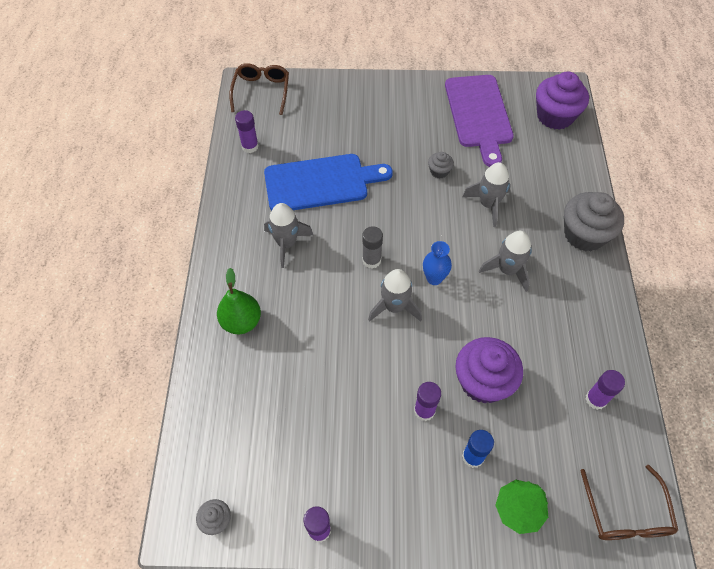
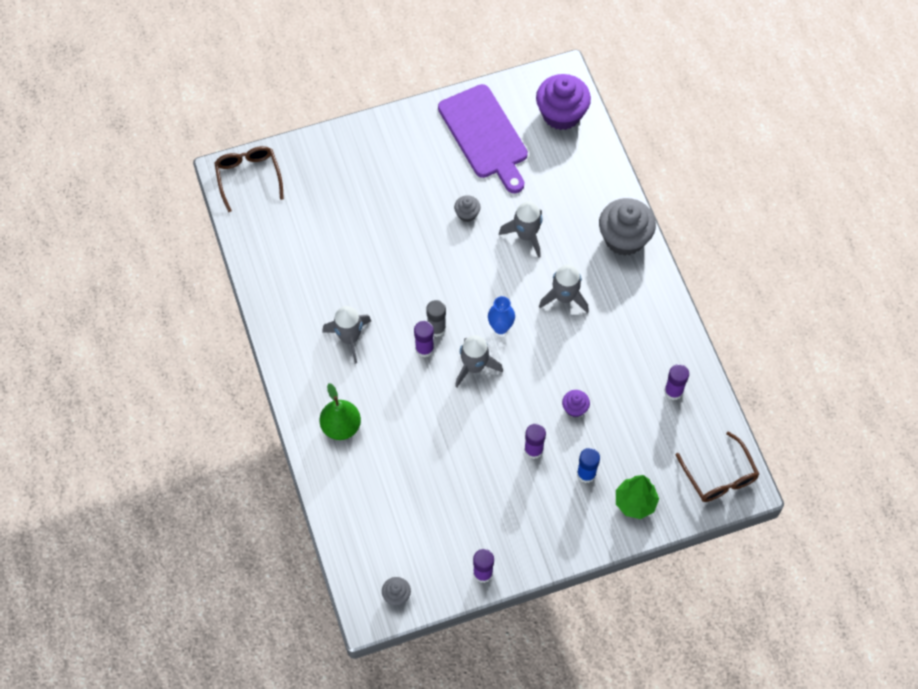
camera: 20 degrees left, 5 degrees up
(250, 146) = (266, 246): purple glue stick -> purple glue stick (424, 349)
(321, 183) = (355, 263): blue cutting board -> none
(483, 381) = (575, 408): purple cupcake -> purple cupcake, size x0.47

